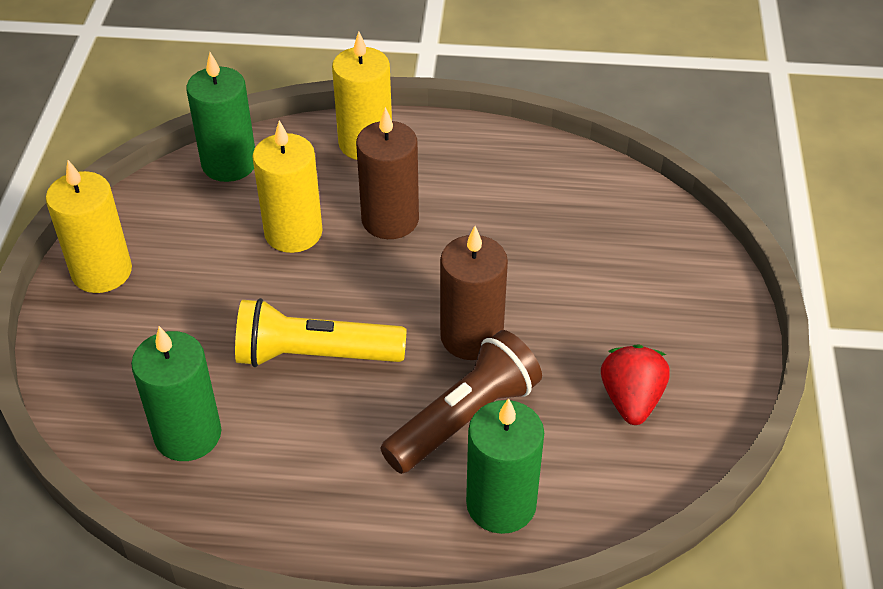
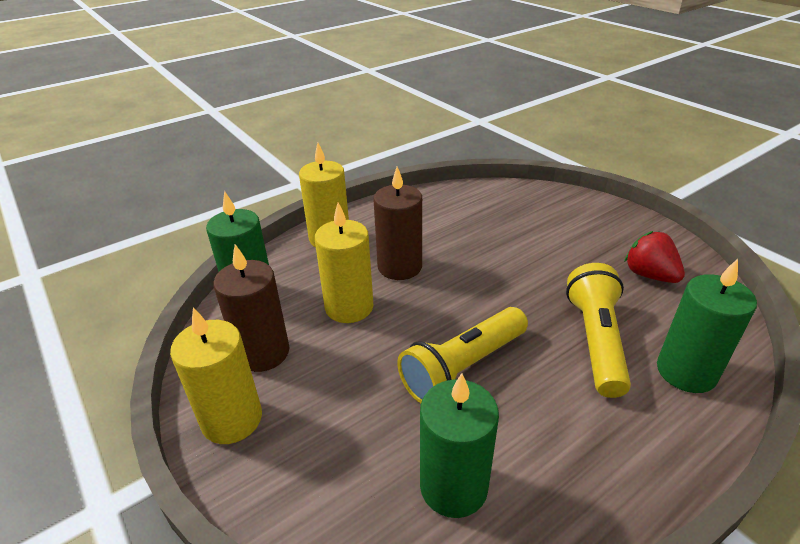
camera: 40 degrees left, 10 degrees down
(463, 418) = (595, 341): brown flashlight -> yellow flashlight
(471, 337) = (532, 296): brown candle -> brown candle (263, 352)

